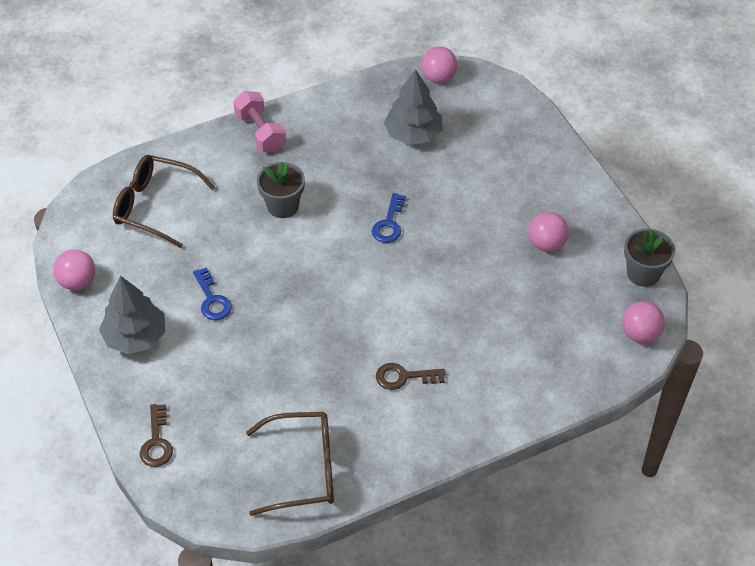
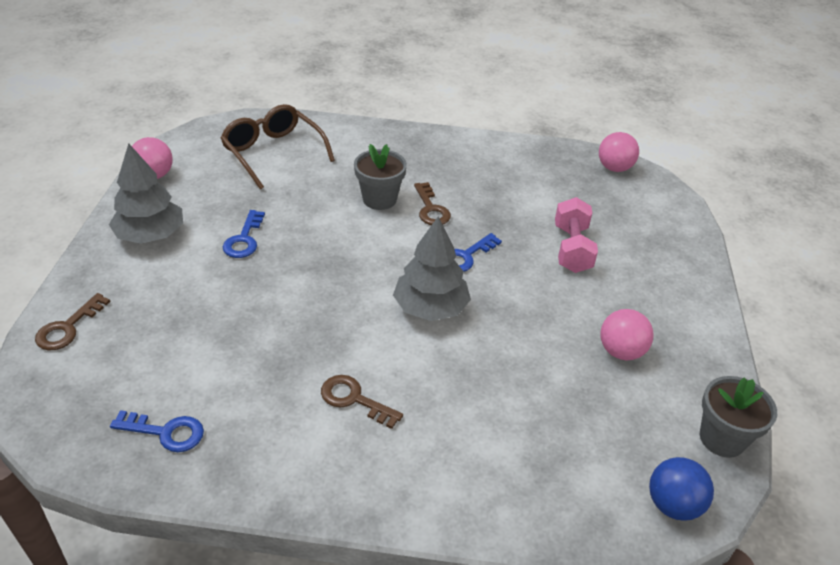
camera: 30 degrees right, 10 degrees down
(260, 132) = (413, 141): pink dumbbell -> pink dumbbell (572, 249)
(303, 469) = (166, 432): brown glasses -> blue key
(329, 194) = (431, 209): none -> brown key
(413, 134) = (553, 198): grey tree -> grey tree (430, 308)
(640, 334) = (673, 505): pink ball -> blue ball

